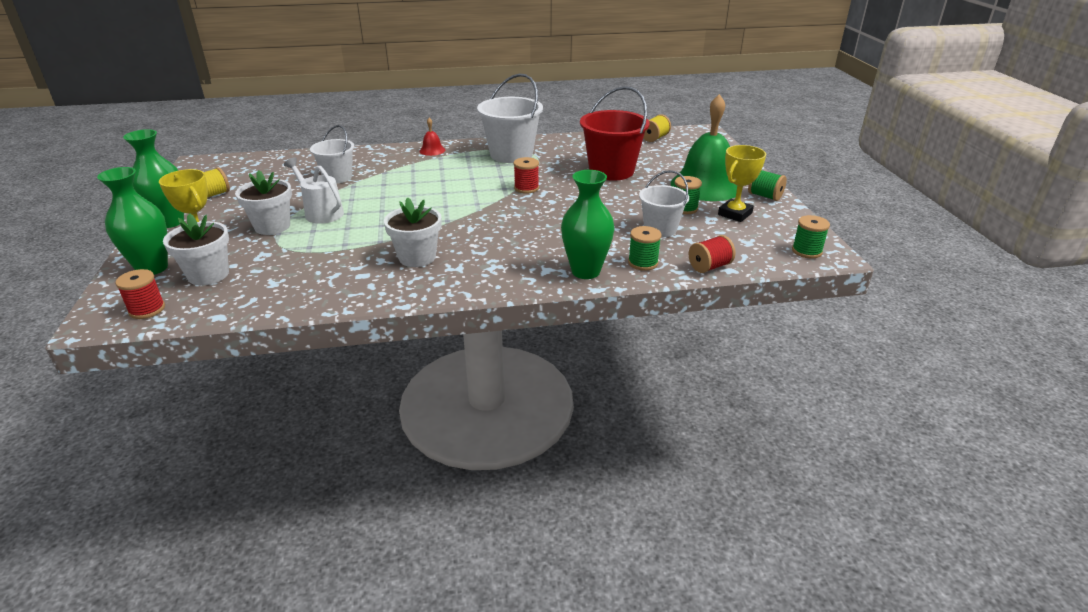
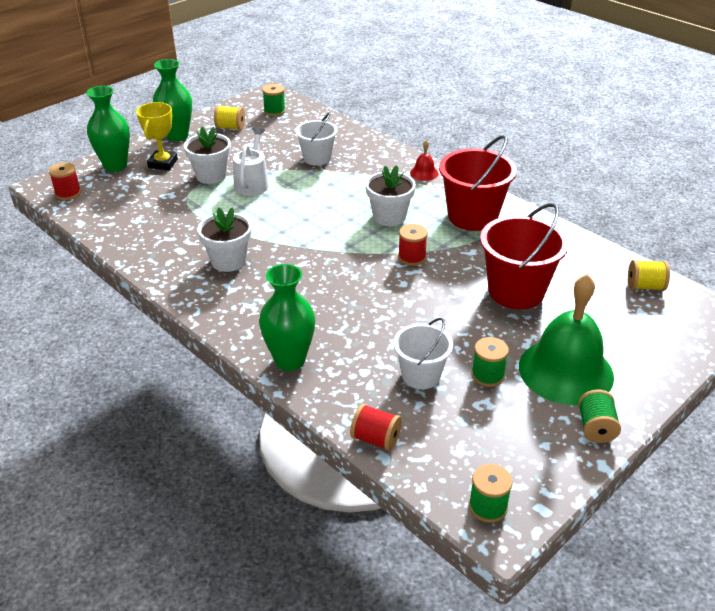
camera: 55 degrees right, 5 degrees up
(208, 275) = (125, 190): white flower pot -> white flower pot (389, 217)
(511, 154) = (472, 216): white bucket -> red bucket
(643, 263) = (339, 390): green spool -> green spool (274, 111)
(735, 214) = (518, 418): yellow trophy -> none

